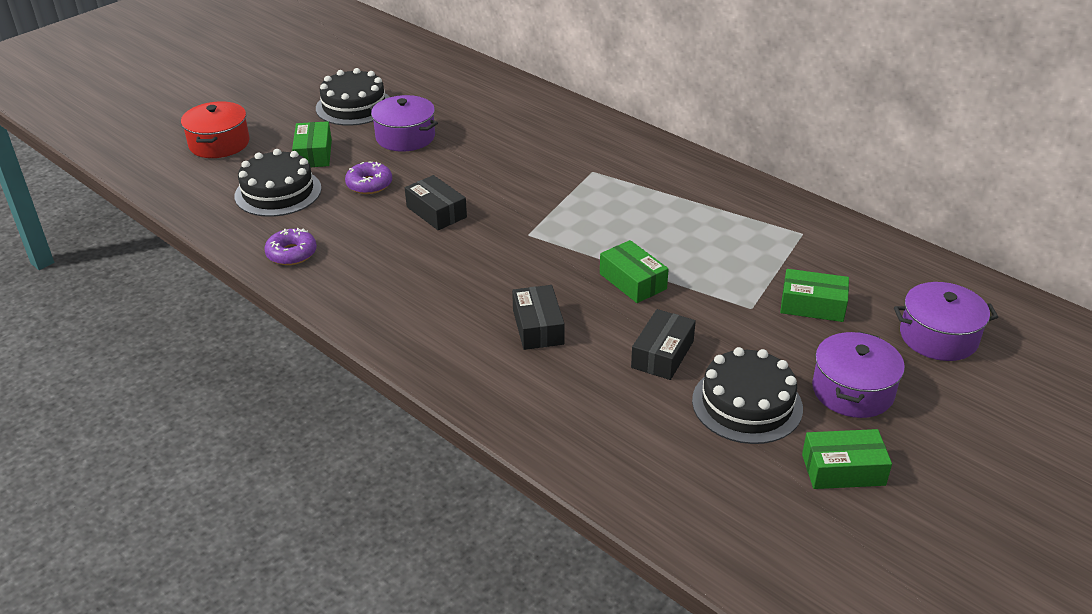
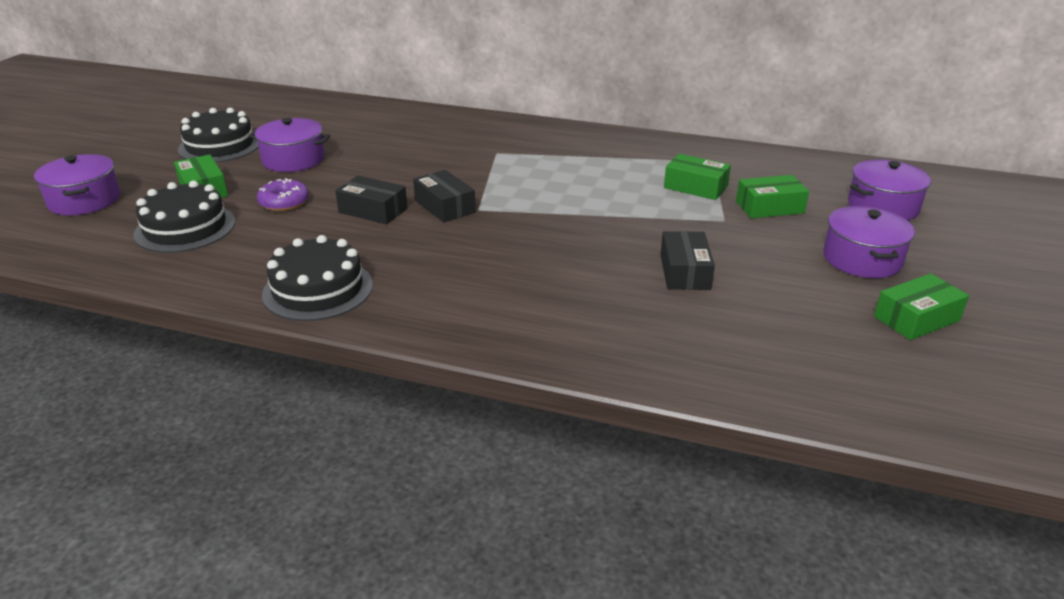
camera: 25 degrees left, 5 degrees down
(219, 143) = (84, 200): red pot -> purple pot
(291, 253) = (240, 277): purple donut -> none
(538, 327) = (553, 278): black box -> black box (445, 206)
(632, 281) = (606, 223): green box -> green box (695, 187)
(747, 404) = (792, 291): black cake -> black cake (318, 289)

